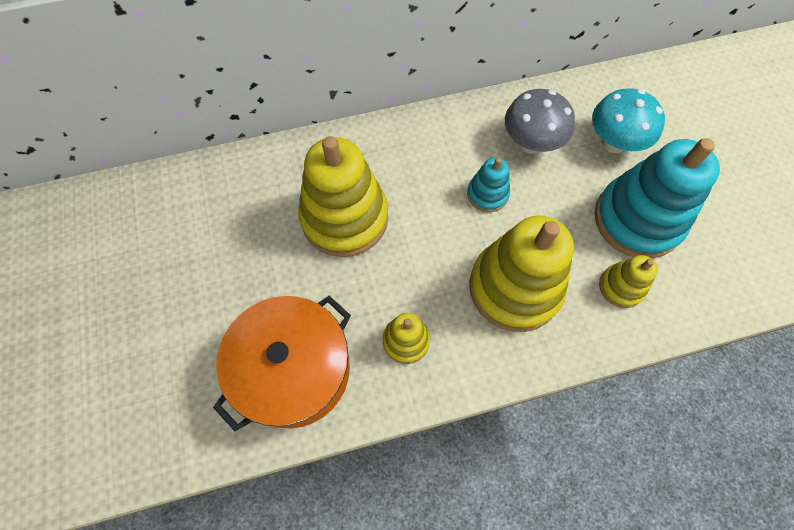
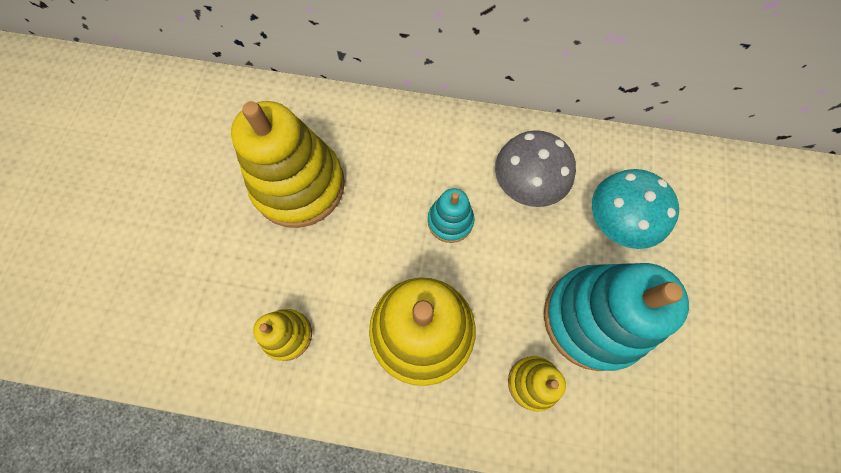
camera: 25 degrees right, 5 degrees up
(294, 370) = (172, 313): orange pot -> none

